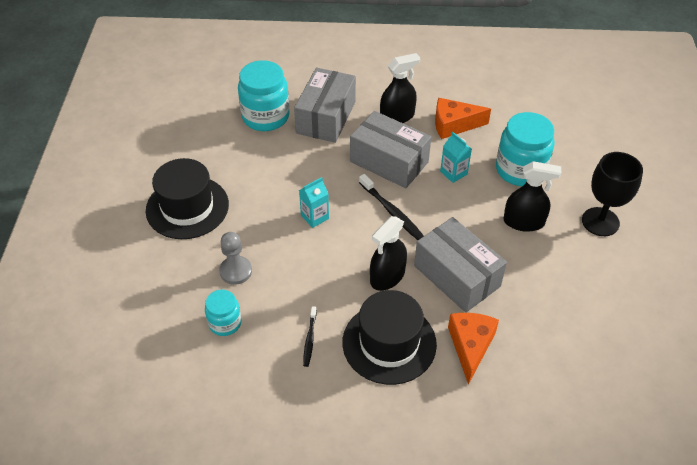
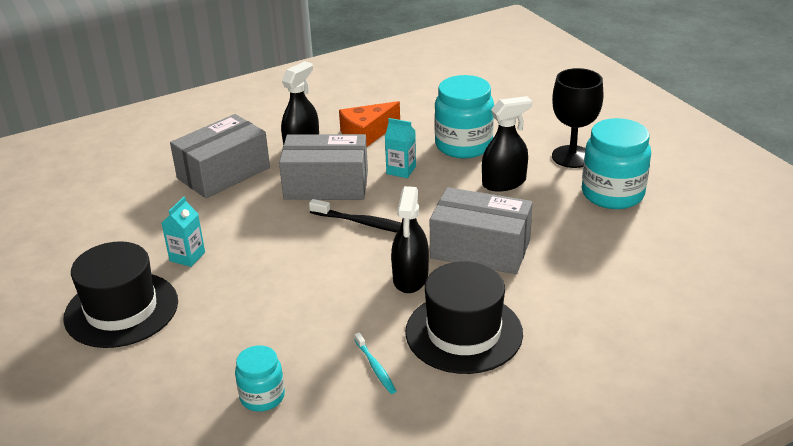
camera: 30 degrees left, 15 degrees down
(236, 271) = (234, 343): grey pawn -> none
(265, 117) = (151, 196): turquoise jar -> turquoise jar (612, 194)
(309, 339) = (375, 367): black toothbrush -> turquoise toothbrush
(314, 217) = (285, 259): turquoise carton -> turquoise carton (187, 256)
(326, 117) = (223, 173): grey box -> grey box turned 60 degrees clockwise
(470, 346) = (546, 299): orange cheese -> none

